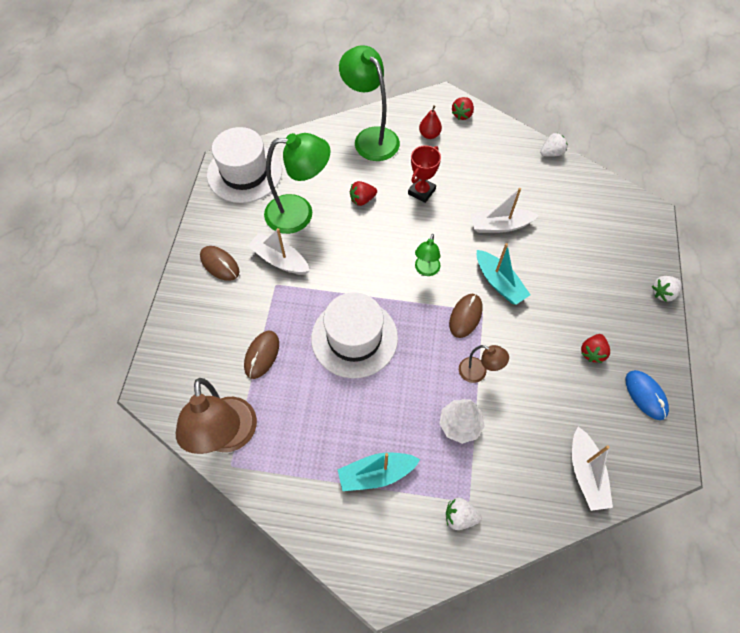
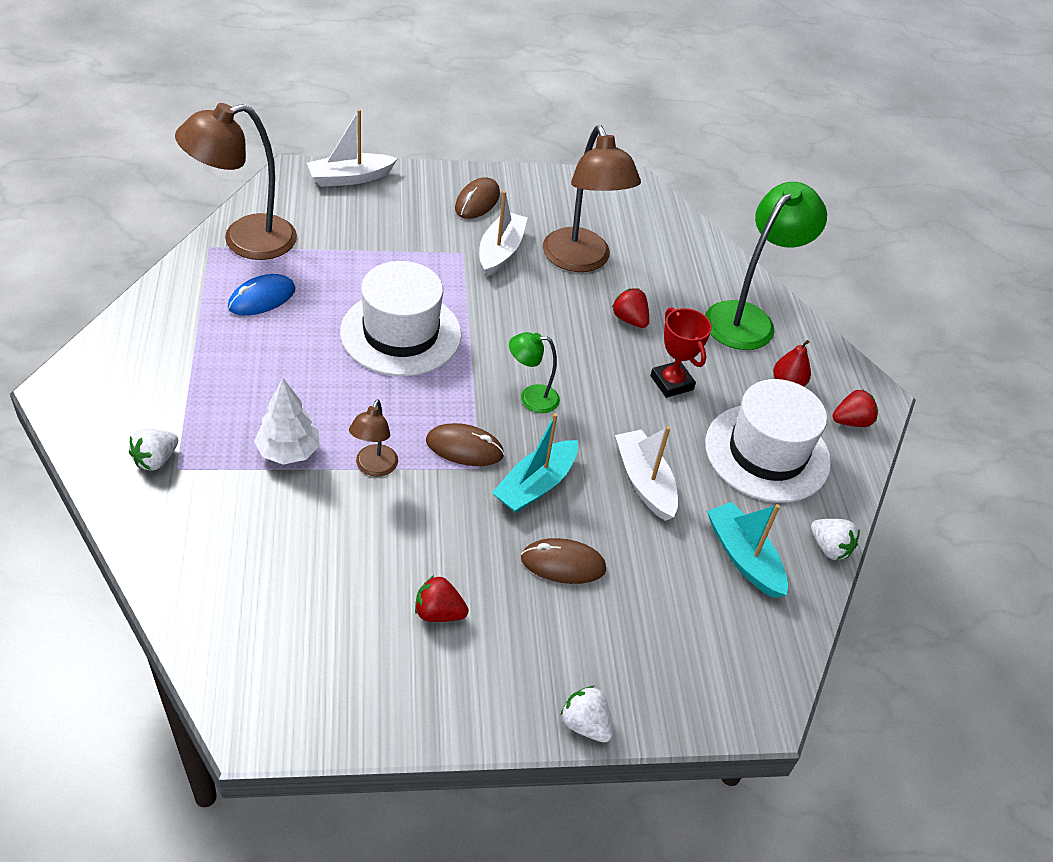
camera: 70 degrees right, 15 degrees down
(244, 173) = (626, 203): white hat -> white hat (767, 453)
(262, 355) = (357, 253): brown mouse -> brown mouse (563, 564)
(299, 213) = (581, 261): green lamp -> brown lamp
(376, 474) = (209, 372): turquoise boat -> turquoise boat (743, 557)
(421, 191) = (671, 383): red trophy -> red trophy turned 45 degrees clockwise
(460, 516) = (156, 460): white strawberry -> white strawberry turned 135 degrees counterclockwise
(462, 114) = (851, 421): red strawberry -> red strawberry turned 150 degrees clockwise
(585, 473) = (228, 605): white boat -> white boat (350, 178)
(645, 395) = (373, 691): blue mouse -> blue mouse (262, 298)

